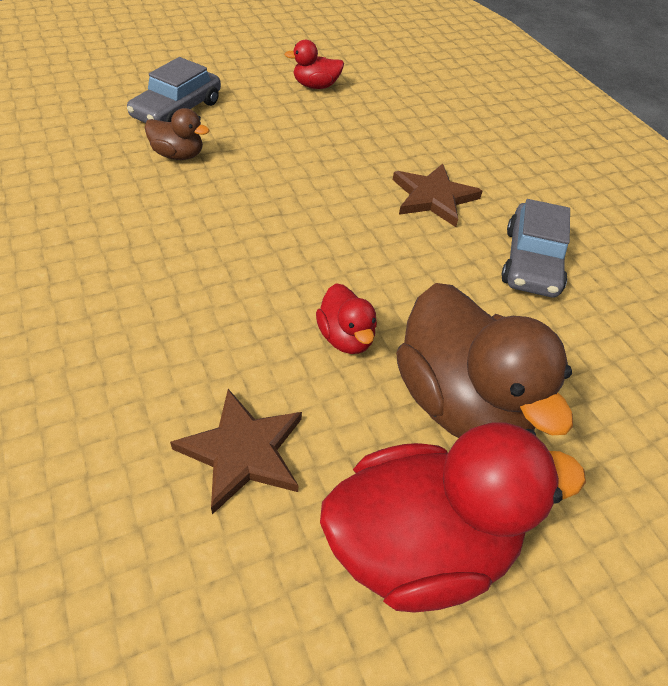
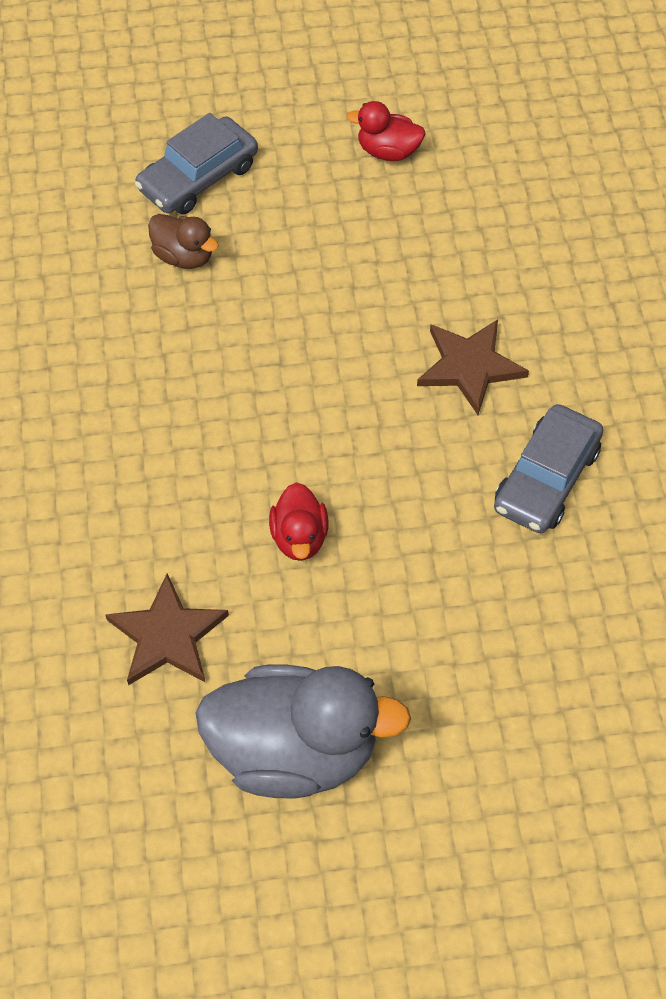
camera: 20 degrees right, 10 degrees up
(420, 546) = (294, 751): red duck -> grey duck
(461, 403) = (388, 631): brown duck -> none

